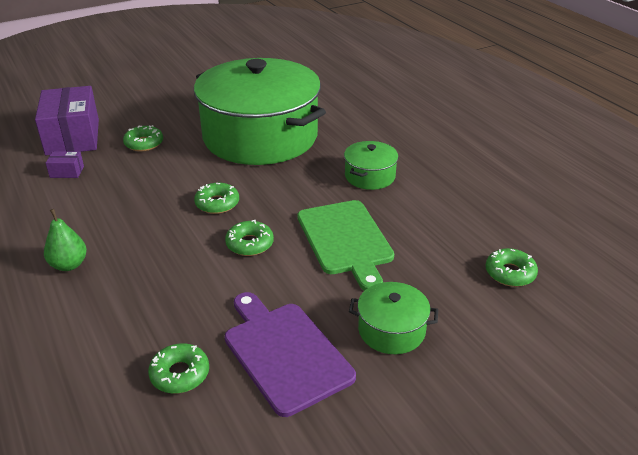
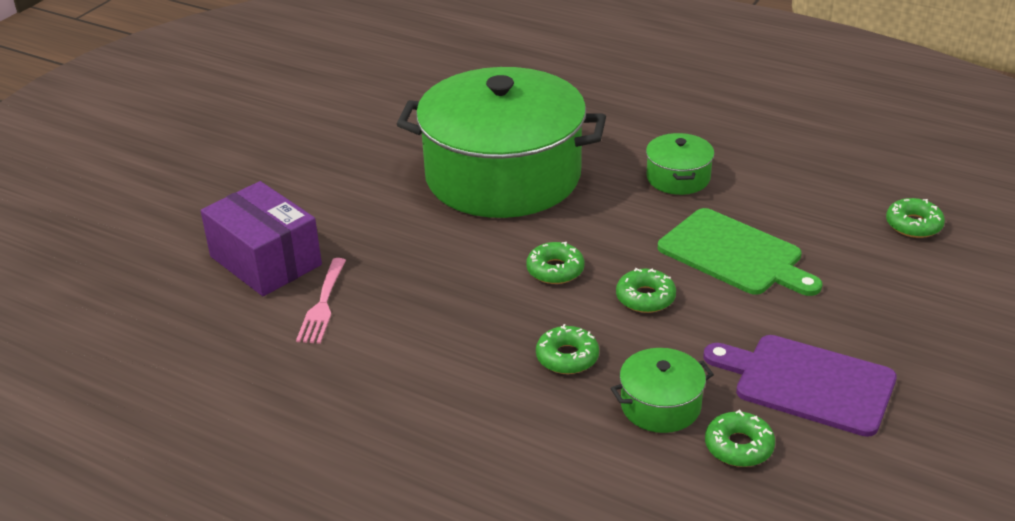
camera: 30 degrees left, 0 degrees up
(67, 172) = (322, 305): purple box -> pink fork
(69, 265) = (480, 402): green pear -> none
(144, 143) = (372, 235): green donut -> green donut (567, 357)
(391, 330) = (874, 320): green pot -> green pot (660, 405)

